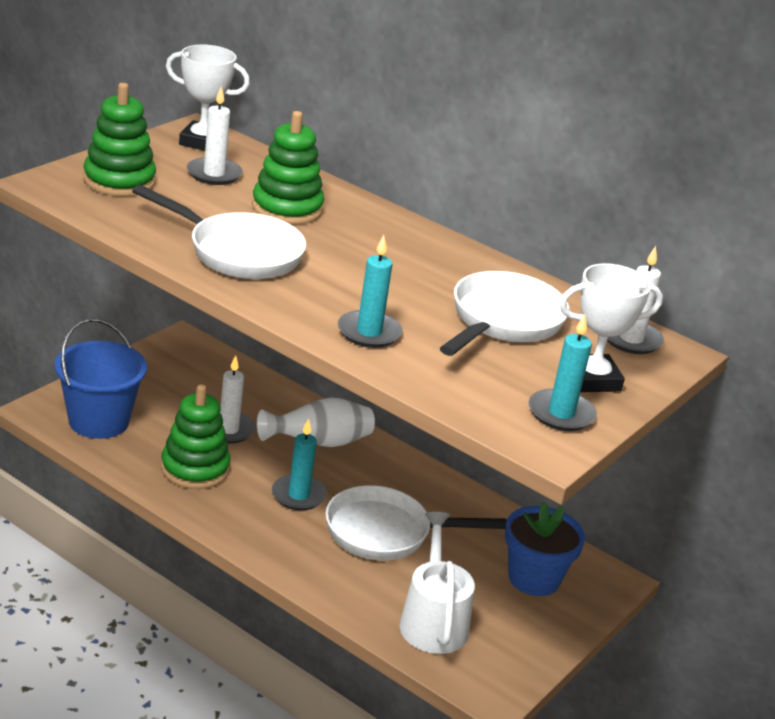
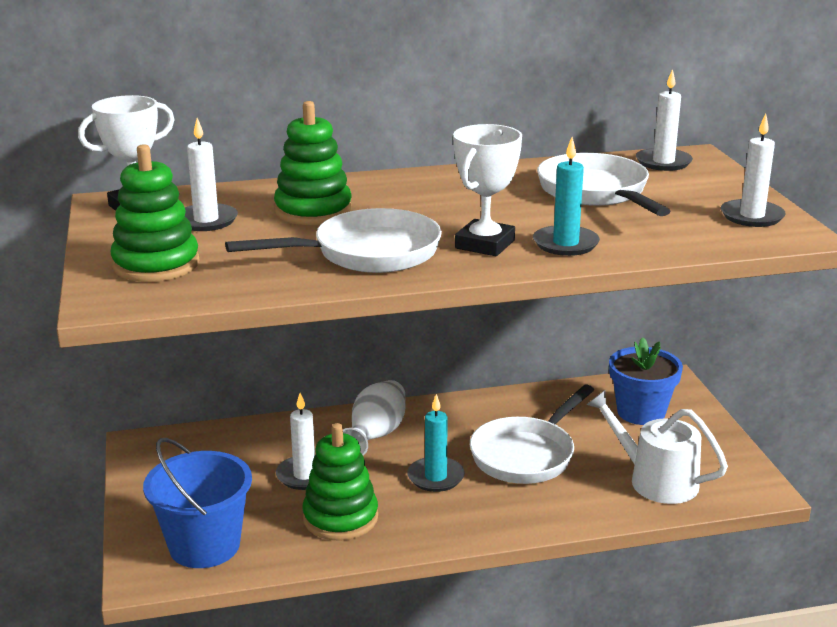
camera: 45 degrees left, 5 degrees down
(561, 413) = (752, 216): turquoise candle -> white candle
(592, 379) = (710, 191): white trophy -> white trophy (485, 244)

